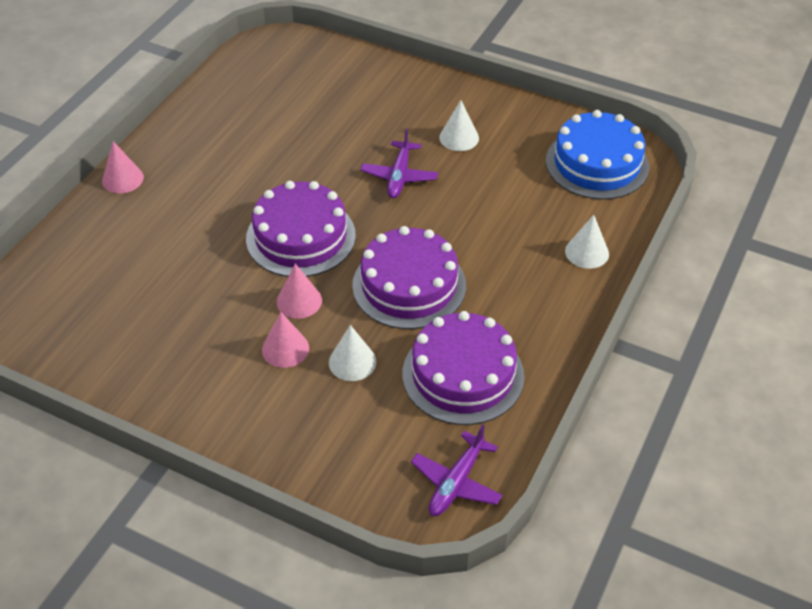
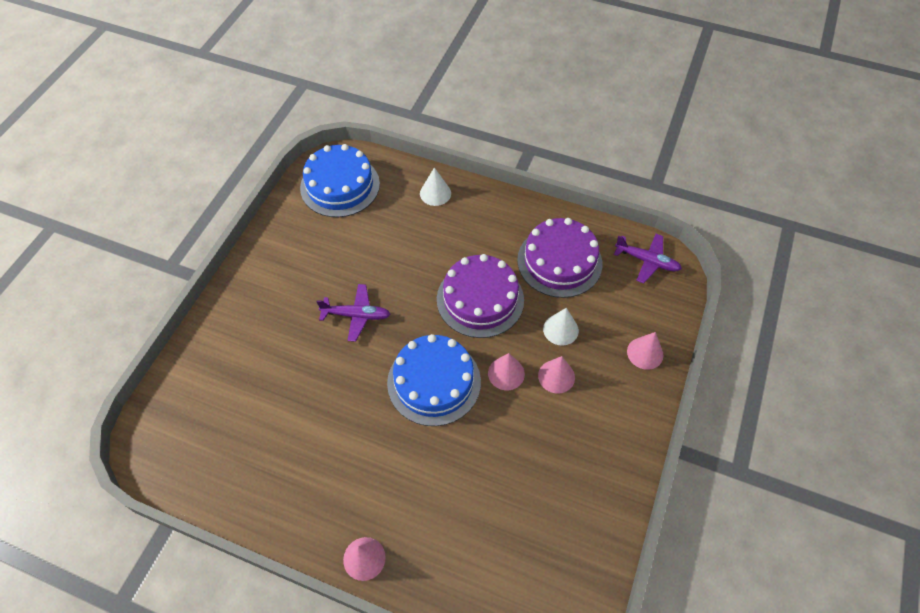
camera: 95 degrees left, 10 degrees up
(301, 237) = (434, 382): purple cake -> blue cake
(301, 450) = (645, 353): none -> pink cone
(459, 138) = (307, 275): white cone -> none

